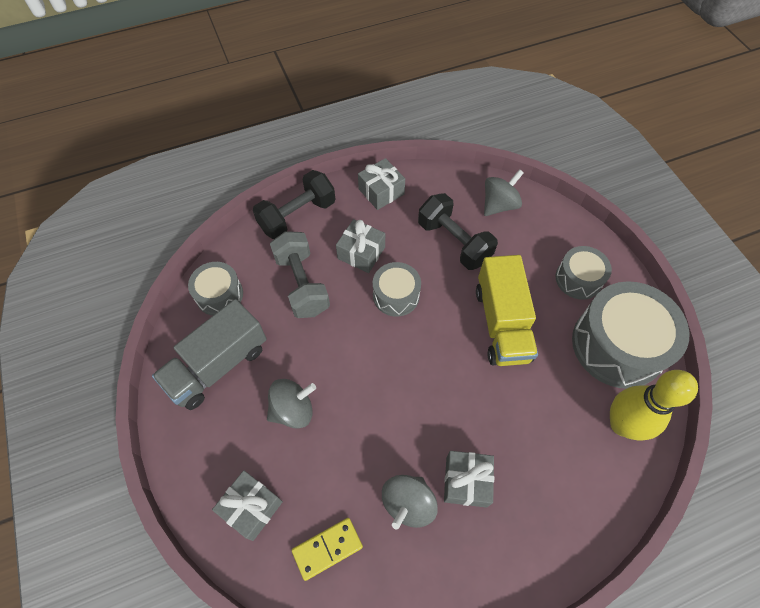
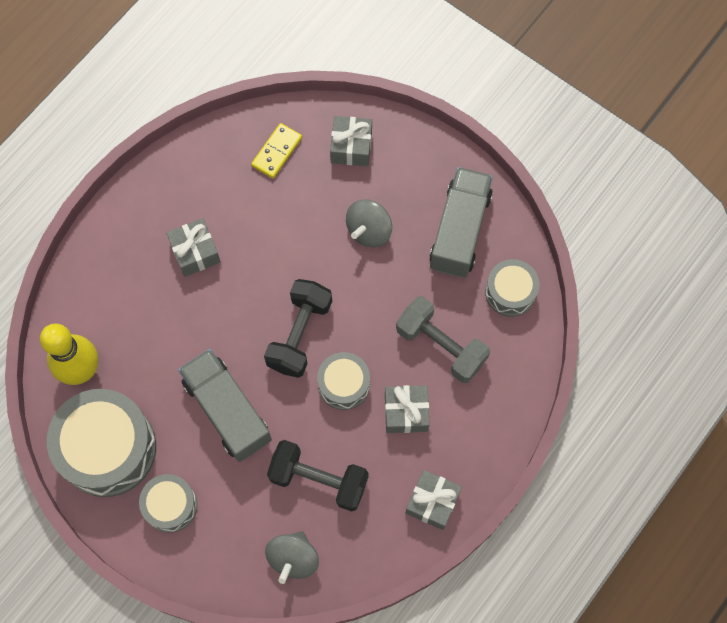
camera: 150 degrees right, 10 degrees up
(297, 216) = (500, 419): black dumbbell -> black dumbbell (299, 334)
(408, 503) = (233, 212): grey spinning top -> none
(501, 323) = (227, 410): yellow truck -> grey truck

